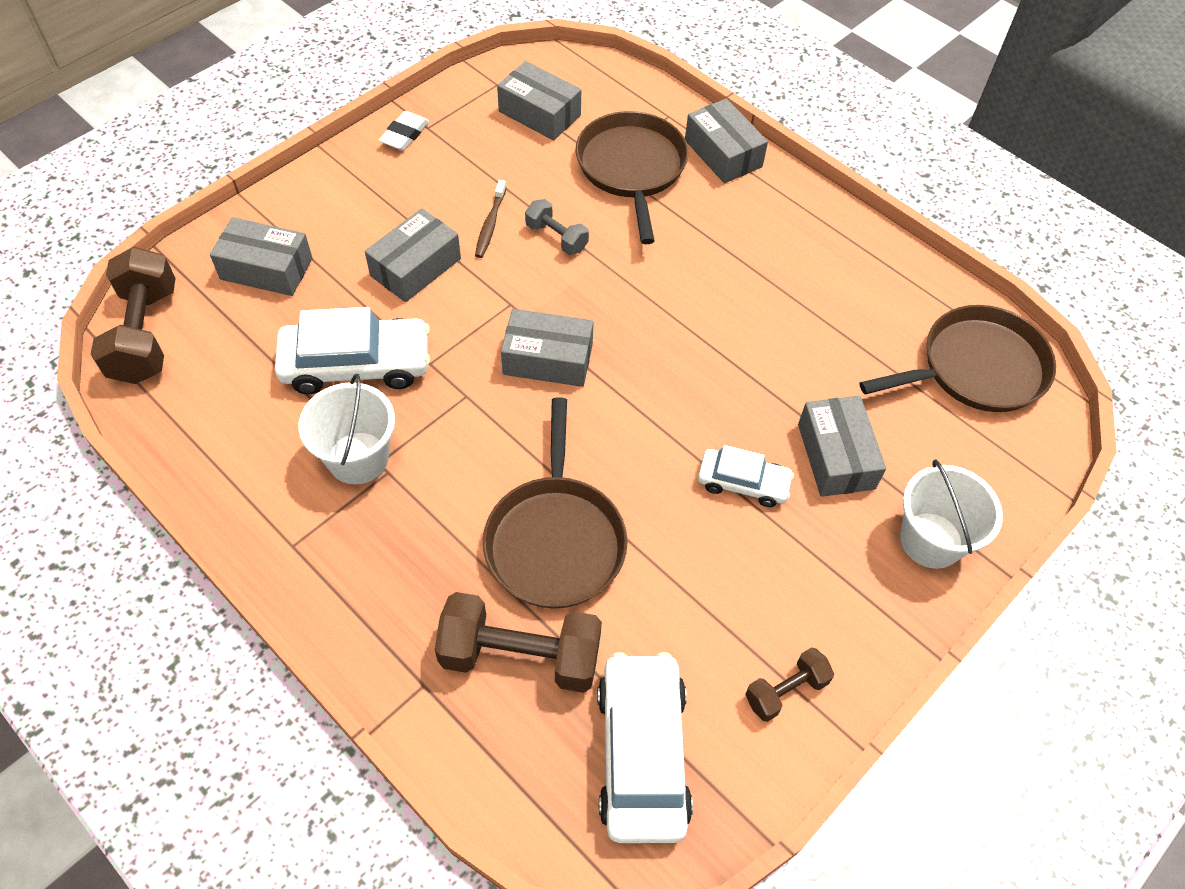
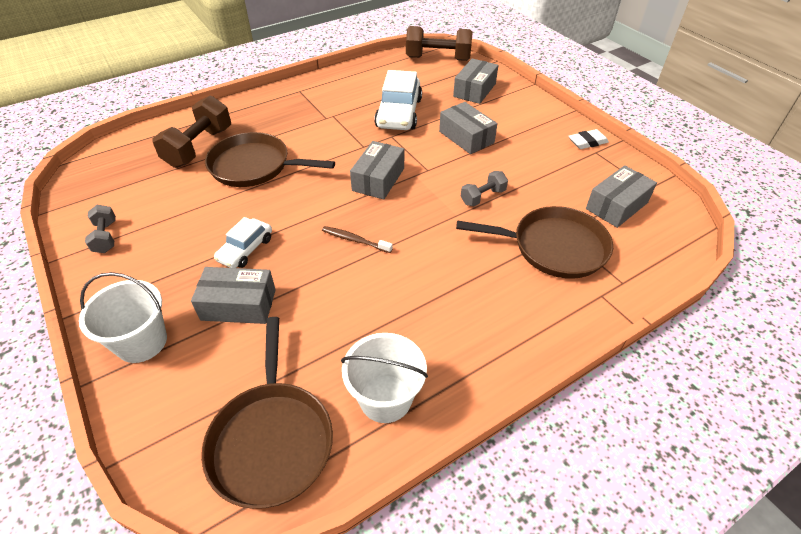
camera: 105 degrees right, 10 degrees down
(358, 458) = (338, 110): white bucket -> white bucket (385, 398)
(405, 135) = (587, 142): white eraser -> white eraser turned 60 degrees counterclockwise
(490, 224) = (499, 169): brown toothbrush -> brown toothbrush (355, 240)
(642, 753) = (120, 178): white car -> none
(723, 153) = (573, 311): grey box -> none
(785, 691) = (106, 237): brown dumbbell -> grey dumbbell

